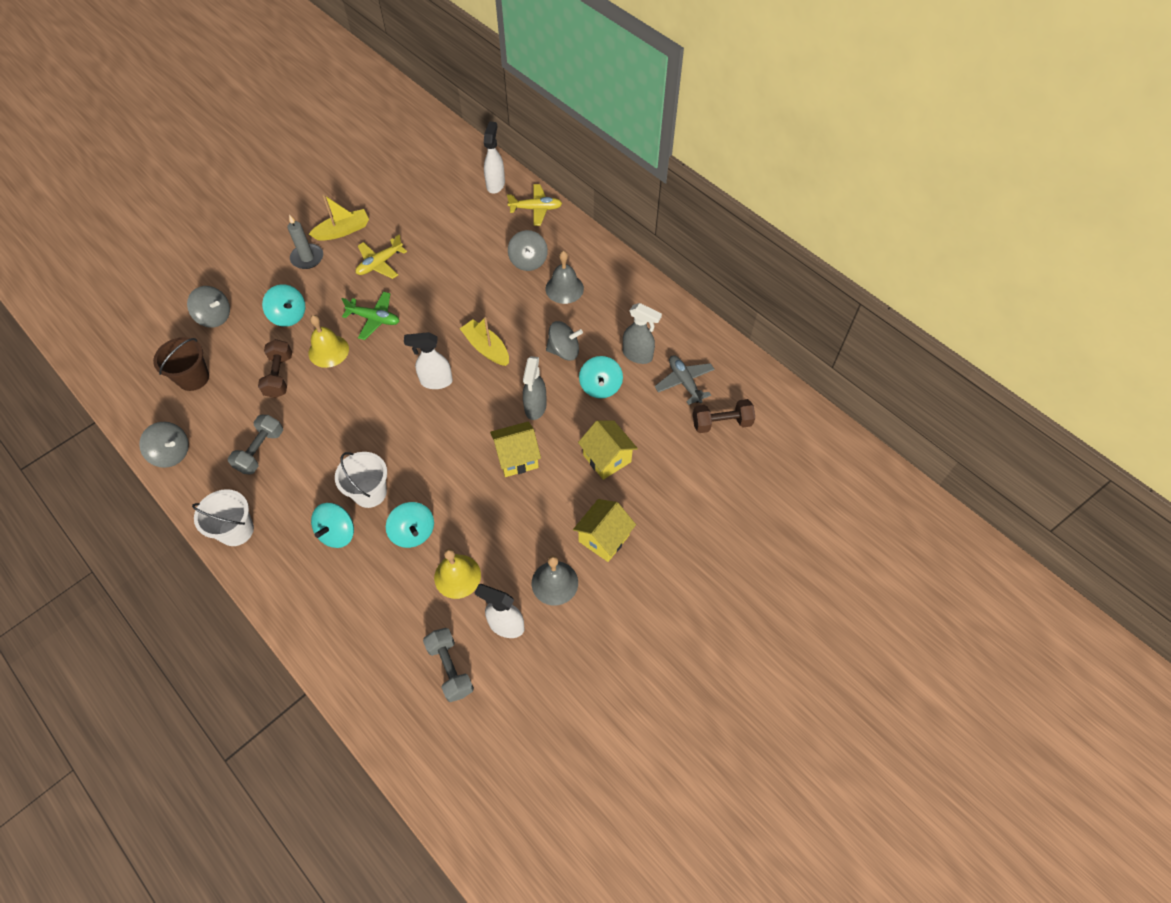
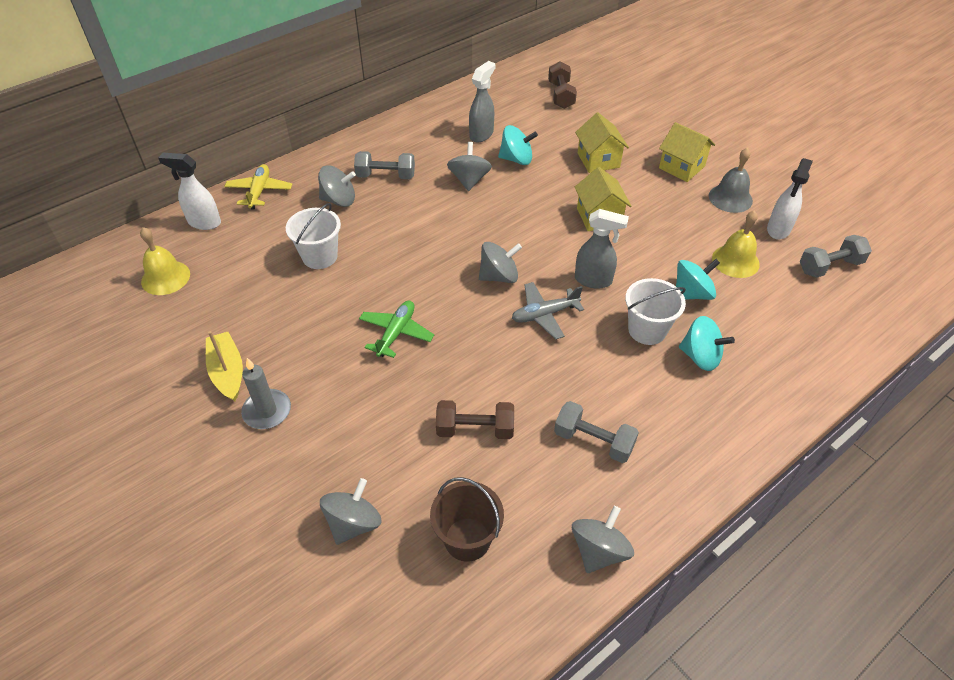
camera: 85 degrees left, 10 degrees down
(236, 530) = (710, 457): white bucket -> white bucket (320, 256)
(289, 316) = (371, 426): turquoise spinning top -> none
(328, 351) = (440, 378): yellow bell -> yellow bell (165, 277)
(380, 264) = (303, 330): yellow plane -> none
(436, 381) = (499, 276): white spray bottle -> grey spinning top
(486, 348) = (457, 235): yellow boat -> none
(535, 407) = (538, 202): grey spray bottle -> grey spray bottle (593, 280)
(564, 288) = (386, 176): grey bell -> grey dumbbell
(607, 458) = (598, 160): yellow house -> yellow house turned 75 degrees counterclockwise
(684, 382) = (516, 110): grey plane -> grey plane (544, 315)

